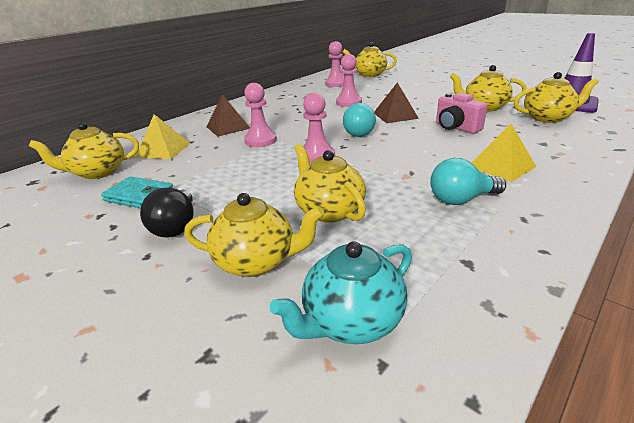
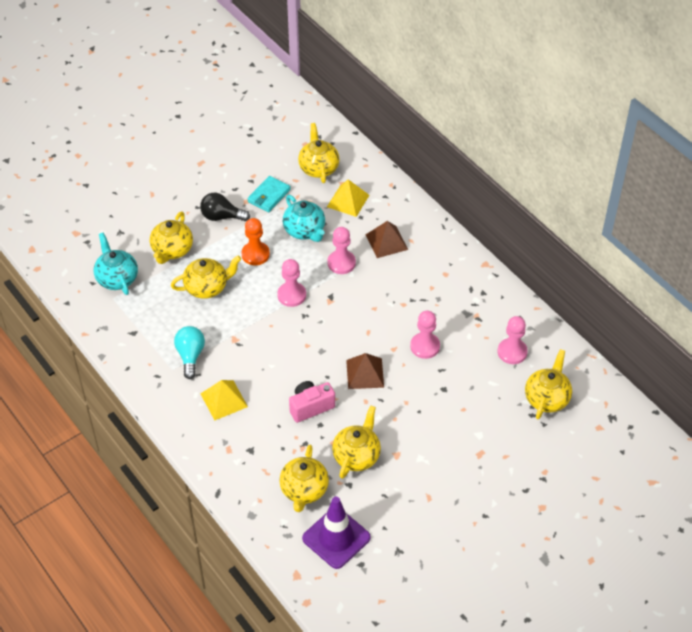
camera: 100 degrees right, 20 degrees up
(211, 164) = (305, 231): none -> turquoise teapot
(255, 187) = (255, 254): none -> orange pawn
(359, 132) = (330, 333): turquoise light bulb -> none

